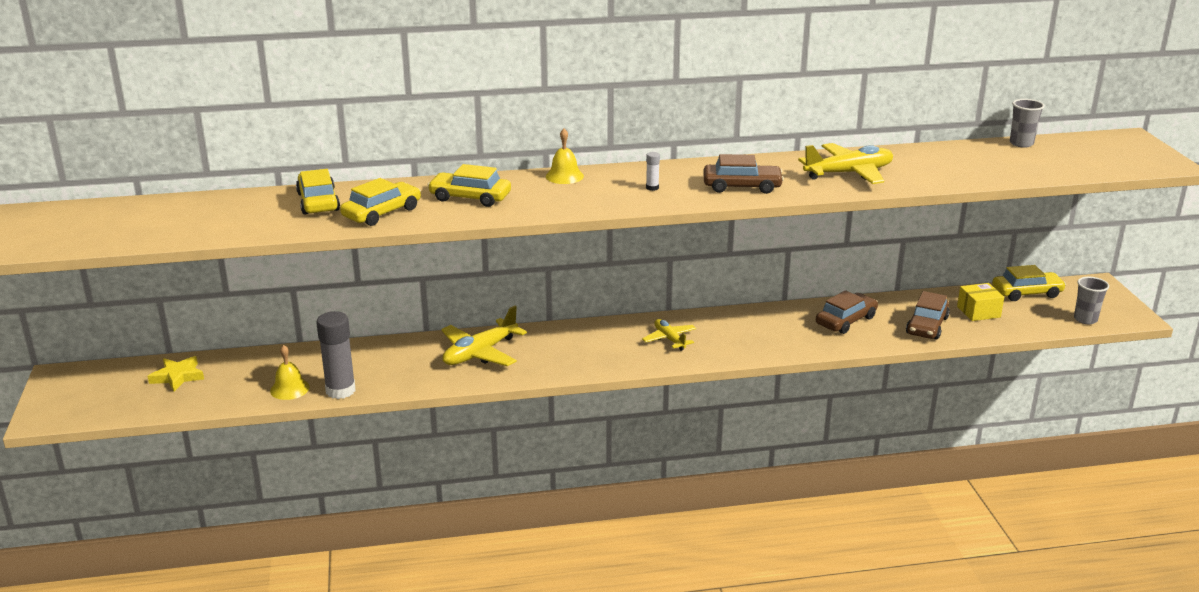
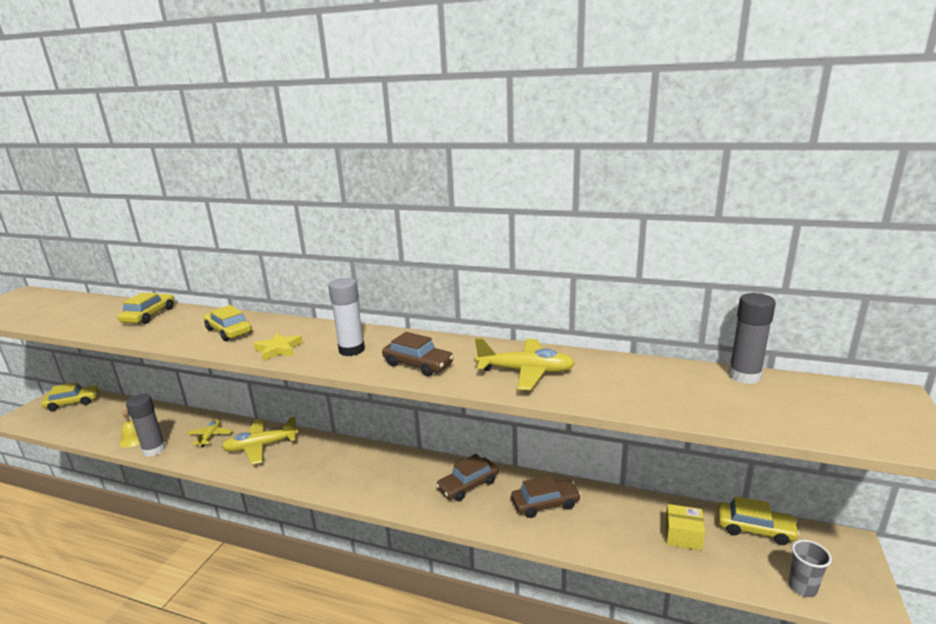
camera: 30 degrees right, 5 degrees down
(177, 377) = (102, 411): yellow star -> yellow star (278, 349)
(382, 213) = (163, 331): yellow car -> yellow car (73, 402)
(564, 176) = (312, 327): yellow bell -> none
(652, 188) = (351, 350): white glue stick -> white glue stick, size x2.31
(669, 339) = (389, 476): yellow plane -> yellow plane (210, 436)
(927, 326) = (615, 535): brown car -> brown car (468, 485)
(1021, 143) = (744, 376): grey cup -> grey glue stick

